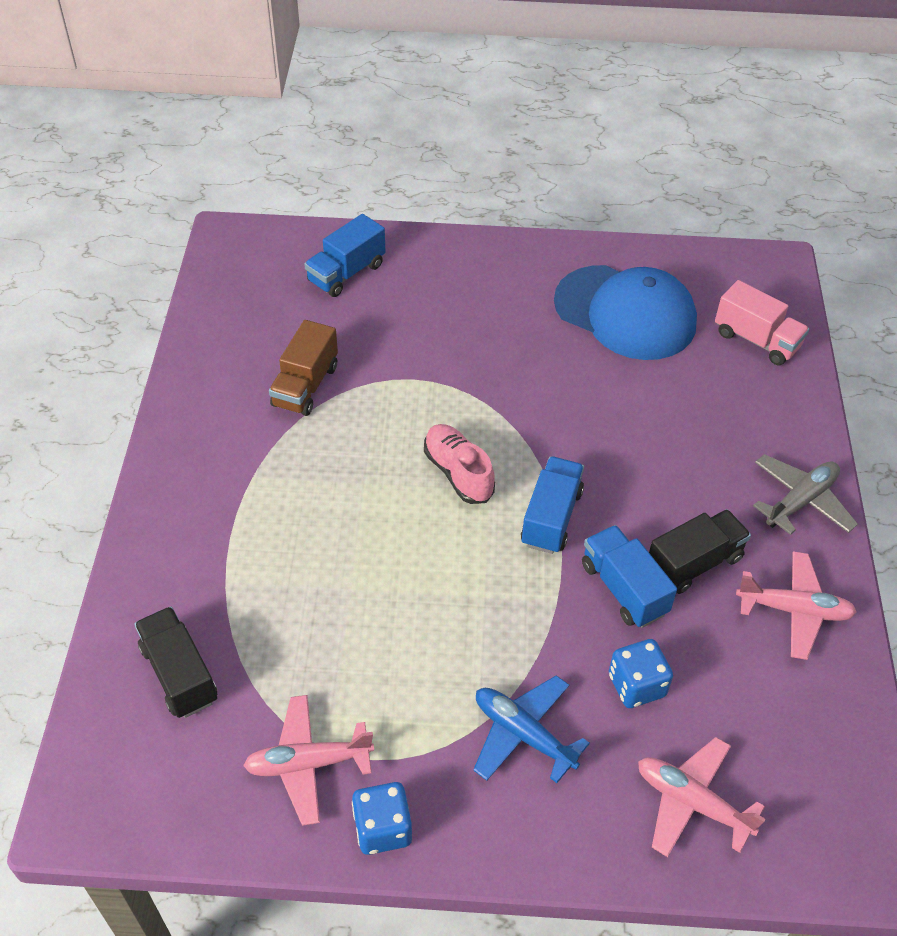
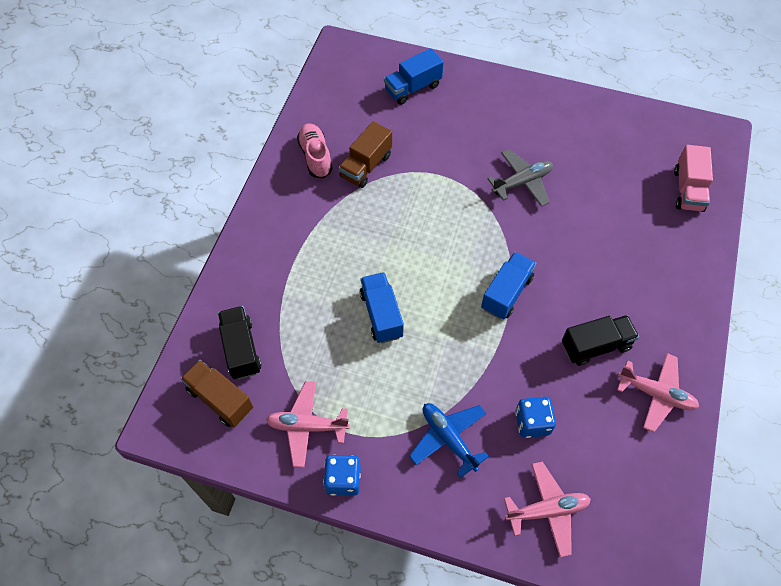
camera: 15 degrees right, 10 degrees up
(163, 754) = (220, 399): none -> brown truck
(458, 473) = (452, 248): pink shoe -> pink shoe (315, 156)
(624, 589) = (542, 354): blue truck -> blue truck (381, 314)
(625, 313) = (599, 152): blue cap -> none
(692, 802) = (547, 510): pink plane -> pink plane turned 120 degrees clockwise
(756, 340) = (688, 190): pink truck -> pink truck turned 45 degrees clockwise
(801, 501) = (684, 316): grey plane -> grey plane (522, 182)

